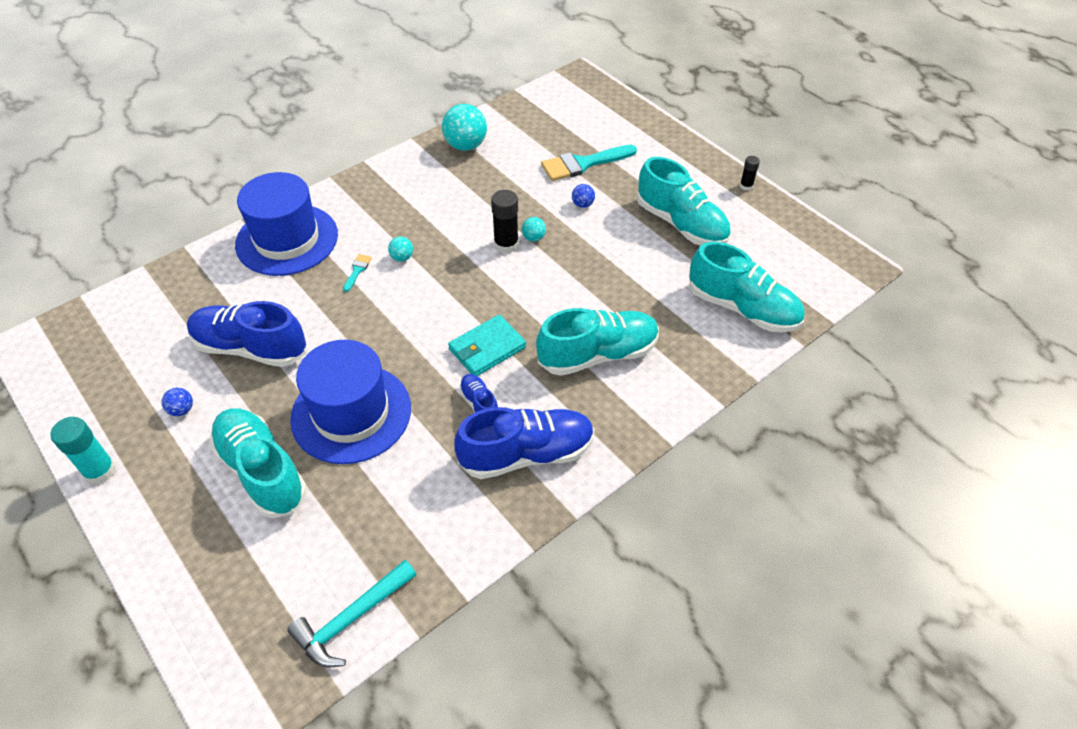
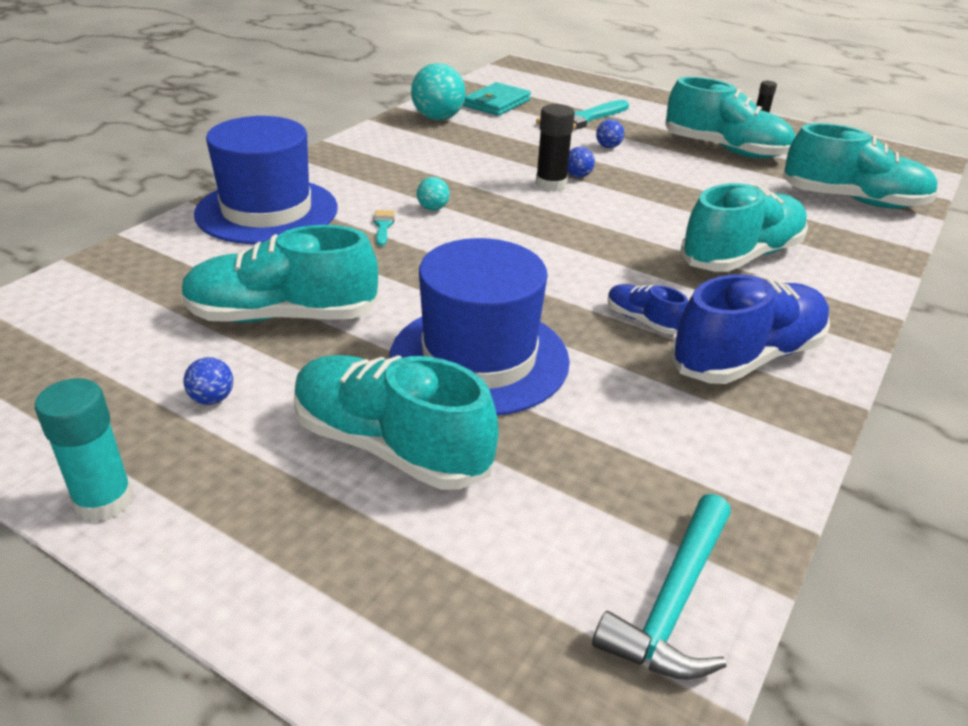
camera: 20 degrees left, 15 degrees down
(250, 348) = (282, 316): blue shoe -> turquoise shoe
(487, 348) = (607, 270): turquoise wallet -> turquoise wallet (497, 103)
(533, 238) = (578, 176): turquoise ball -> blue ball

